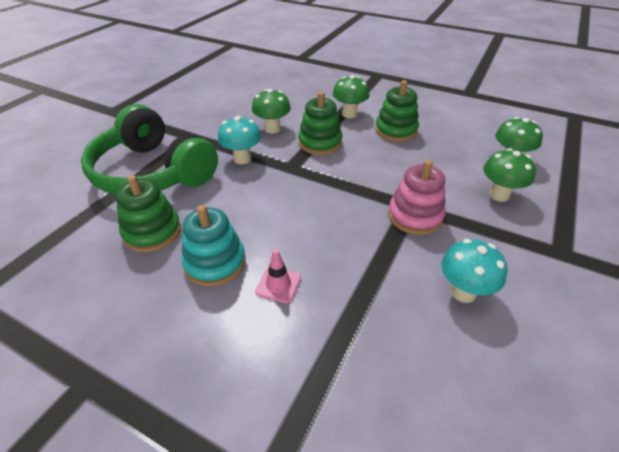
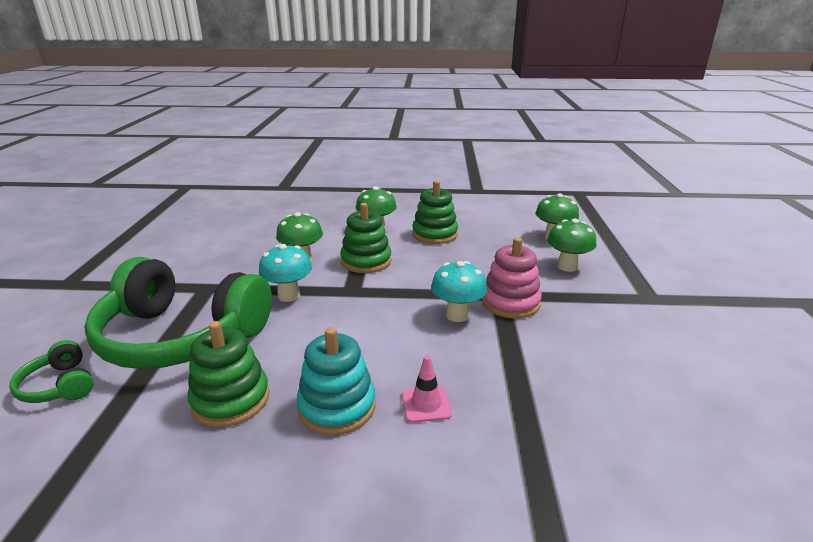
camera: 25 degrees left, 15 degrees down
(66, 187) = (59, 385): none -> green headphones
(463, 292) = (601, 353): turquoise mushroom -> turquoise mushroom (457, 315)

